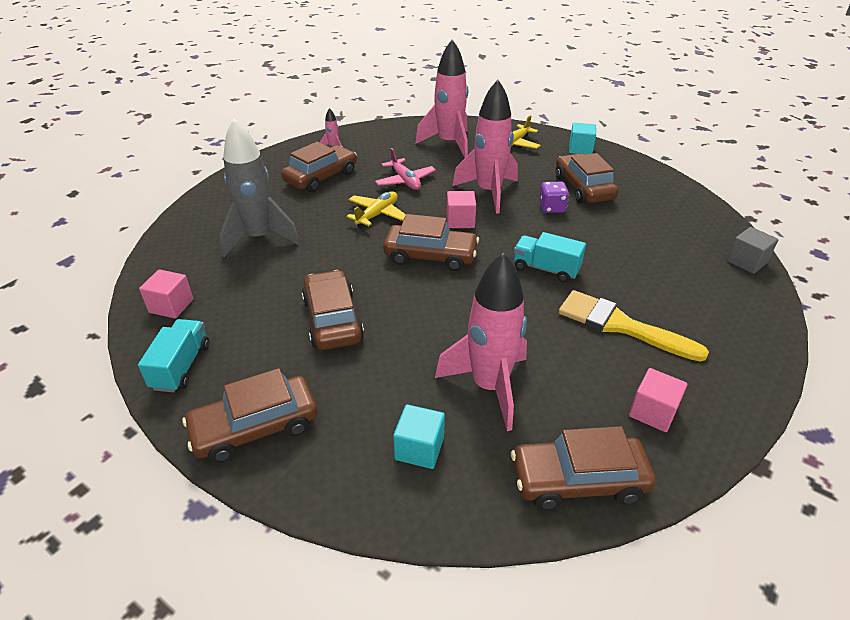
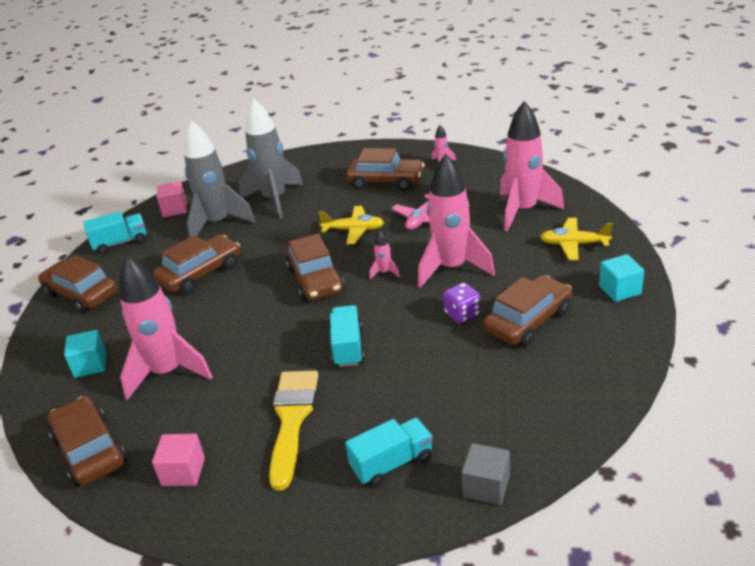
camera: 65 degrees right, 5 degrees down
(250, 284) = (218, 223): none -> grey rocket
(460, 221) = (384, 273): pink cube -> pink rocket
(703, 292) = (392, 463): none -> turquoise truck

